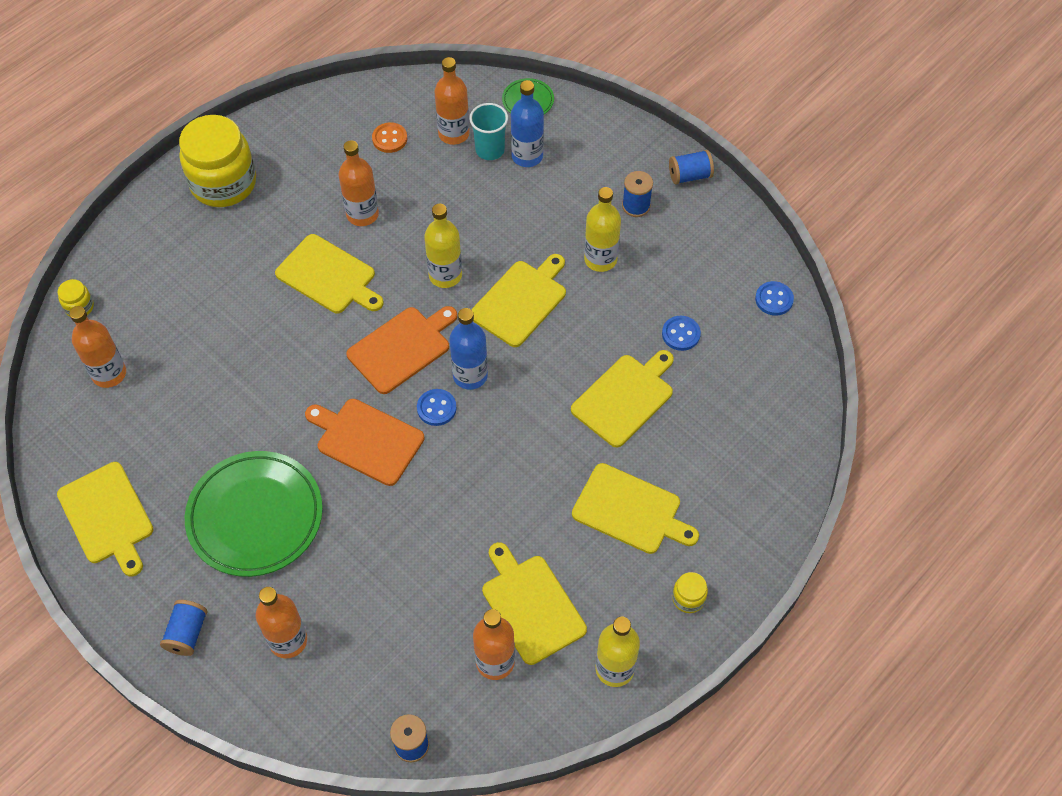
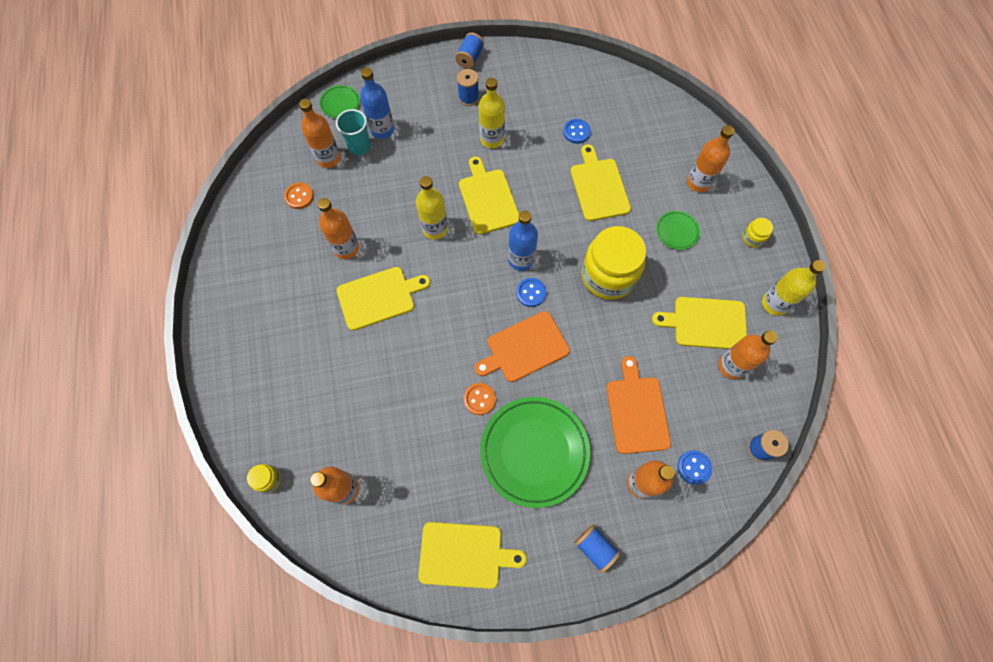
camera: 55 degrees left, 10 degrees up
(223, 183) = (244, 319): yellow jar -> yellow jar (608, 276)
(279, 432) = (479, 399): none -> orange button
(402, 348) = (470, 286): orange cutting board -> orange cutting board (637, 411)
(630, 510) = (677, 231): yellow cutting board -> green plate
(719, 498) = (698, 182): none -> orange bottle
(774, 299) = (588, 73): blue button -> blue button (694, 467)

